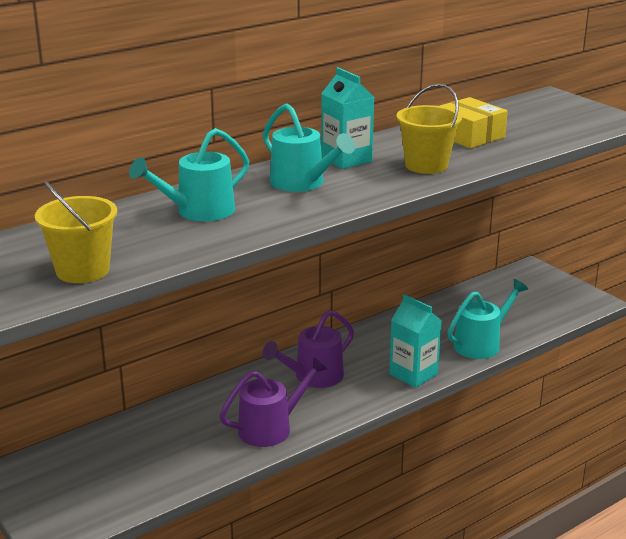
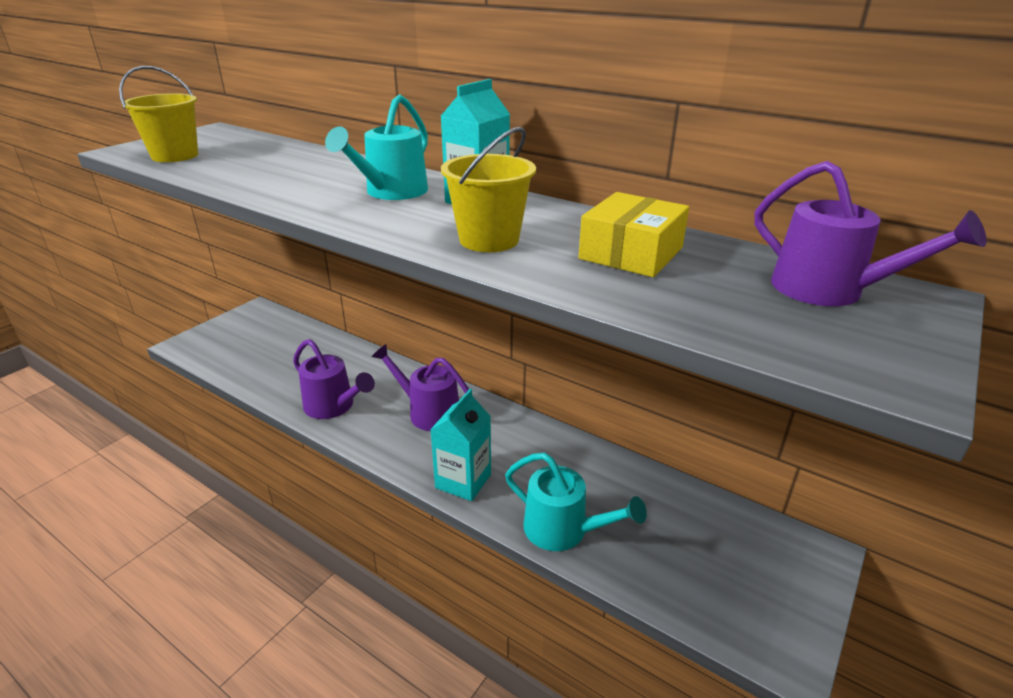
camera: 70 degrees right, 5 degrees up
(198, 211) = (302, 168): turquoise watering can -> none
(537, 109) = (830, 291): none -> purple watering can

